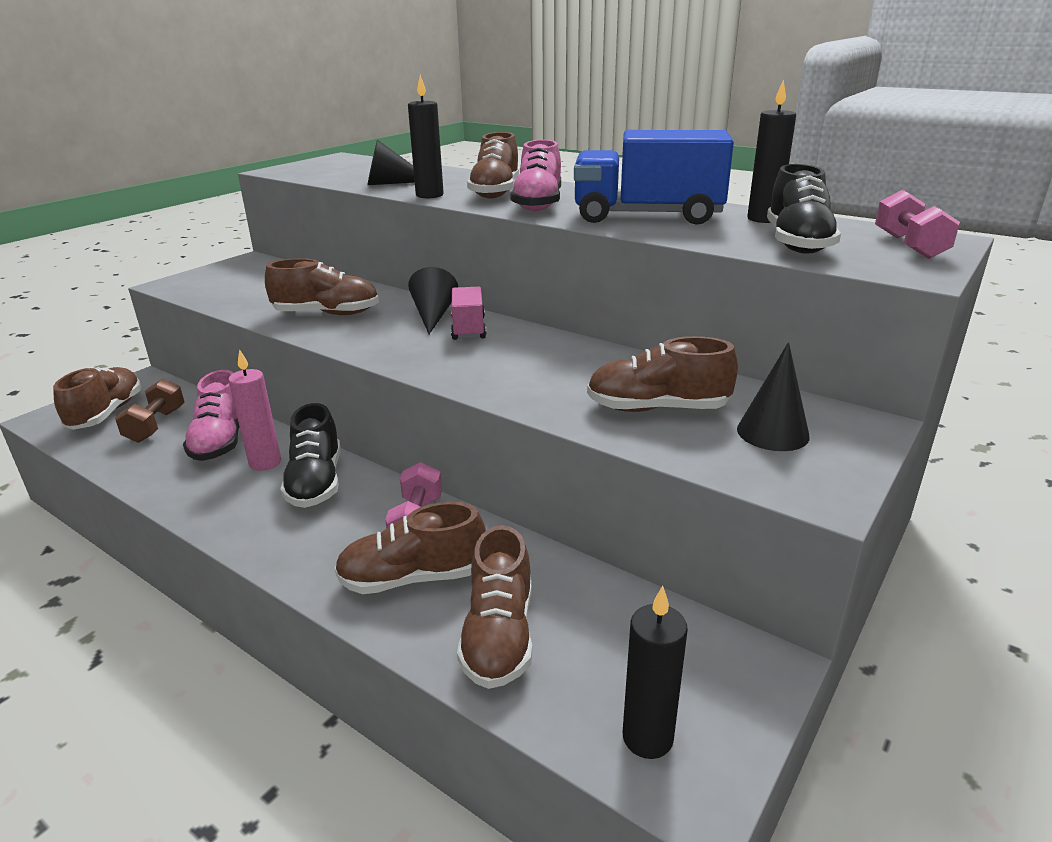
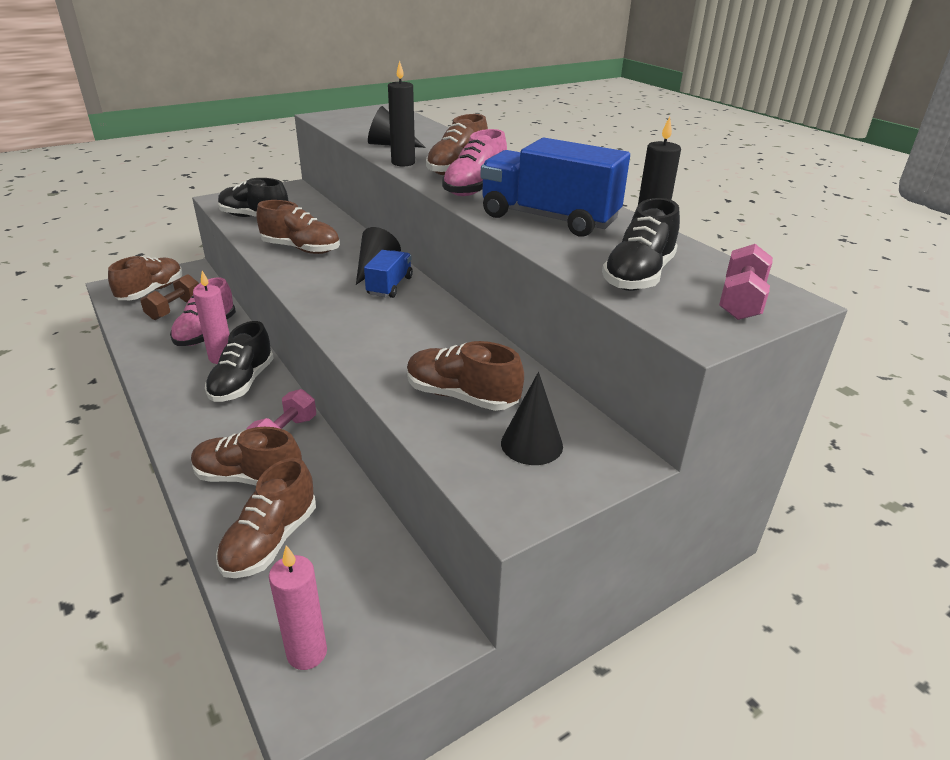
camera: 20 degrees right, 5 degrees up
(235, 294) = (254, 218): none -> black shoe
(468, 329) = (390, 286): pink truck -> blue truck
(647, 738) = (307, 653): black candle -> pink candle

